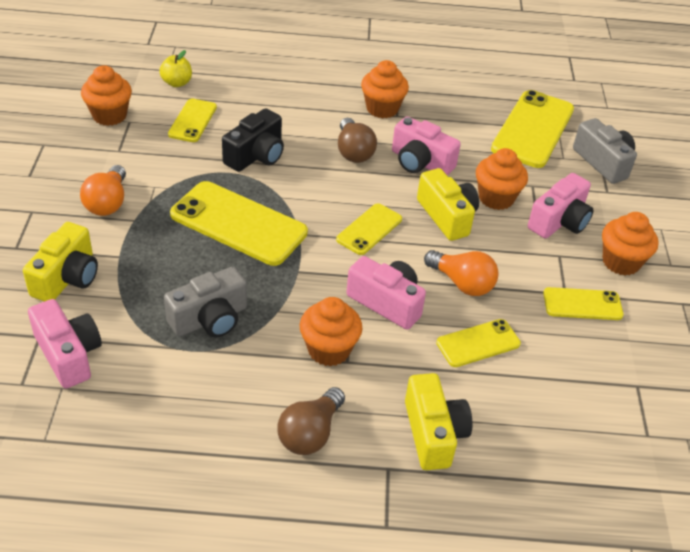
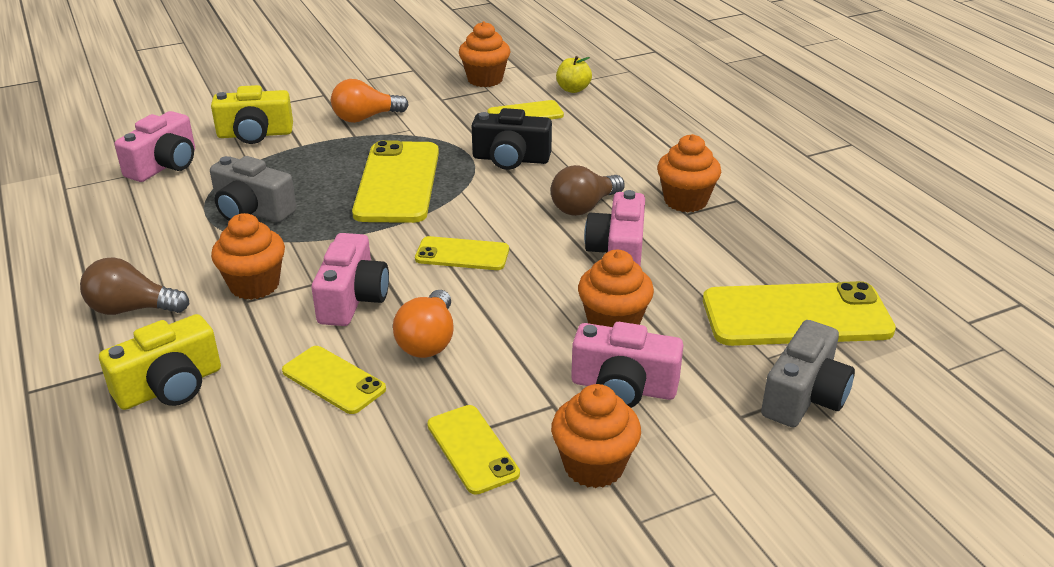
camera: 65 degrees right, 10 degrees down
(447, 216) = (538, 298): yellow camera -> none

